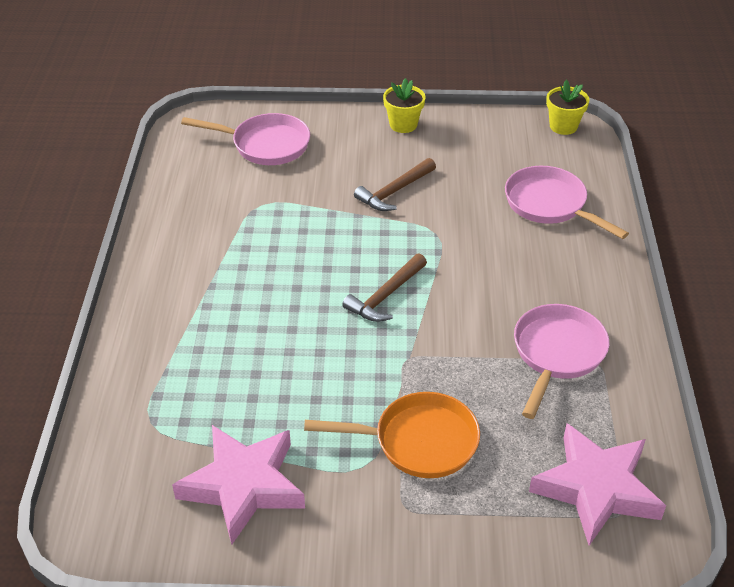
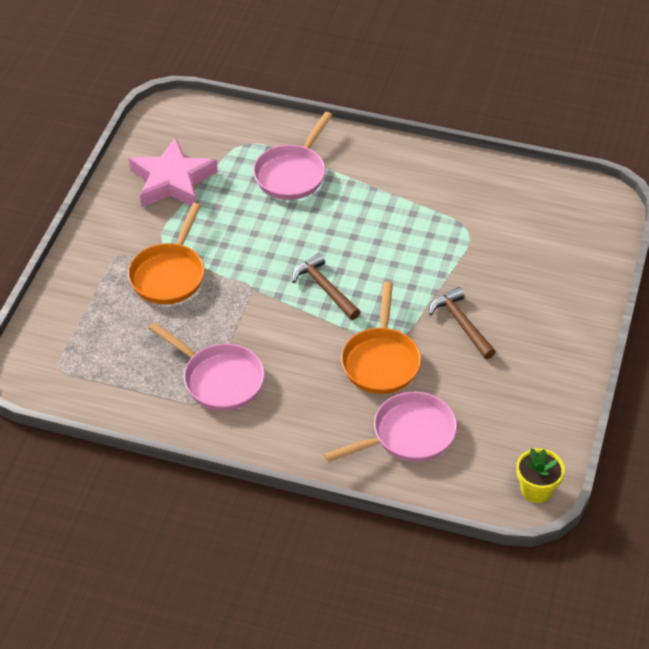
camera: 105 degrees right, 5 degrees up
(265, 145) = (558, 246): pink pan -> pink pan (292, 174)
(403, 124) = (569, 354): yellow flower pot -> none
(468, 236) = (381, 361): none -> orange pan
(596, 488) = (85, 361): pink star -> none

